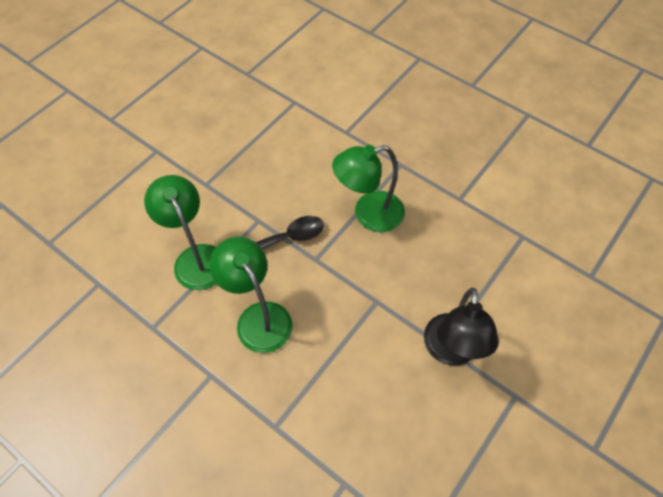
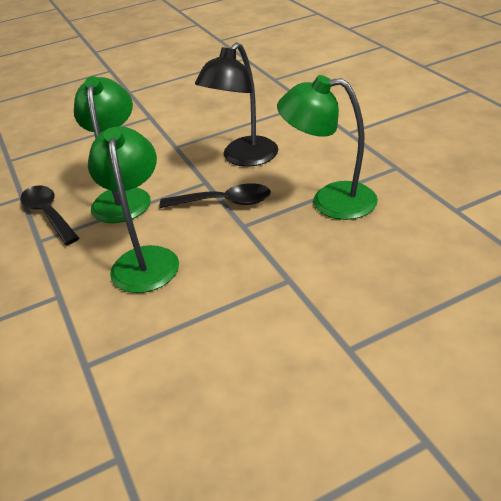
camera: 30 degrees right, 20 degrees down
(140, 296) = (48, 214): none -> black spoon
(451, 351) = (356, 357): black lamp -> black lamp (244, 158)

